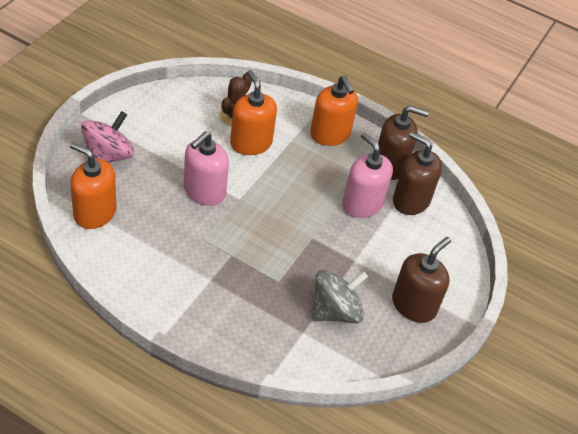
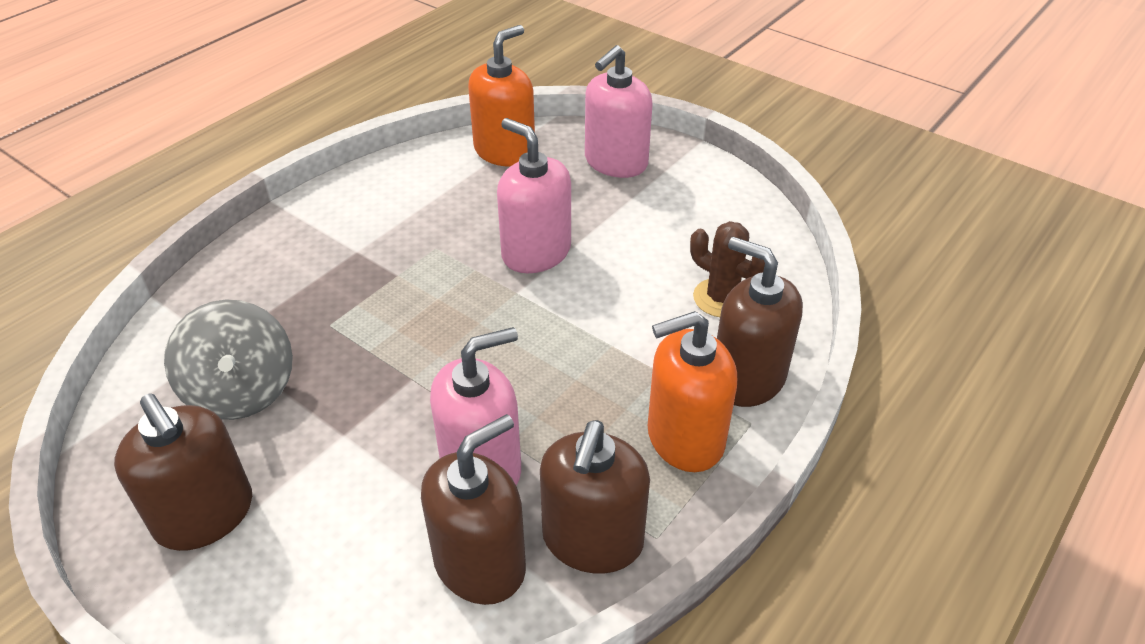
camera: 105 degrees right, 5 degrees down
(108, 155) = (615, 162): pink spinning top -> pink soap dispenser
(251, 143) = (651, 315): orange soap dispenser -> none
(289, 111) = (747, 378): none -> brown soap dispenser

